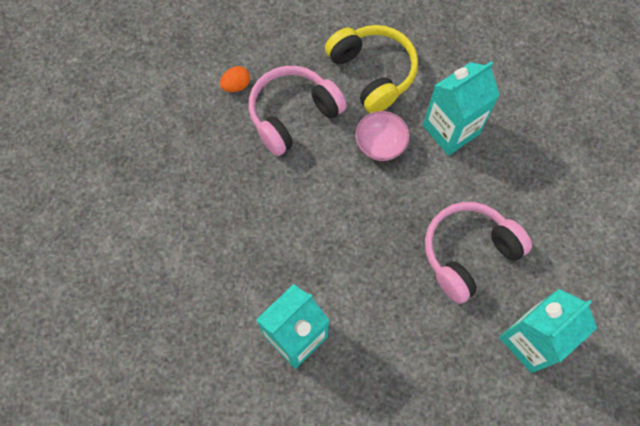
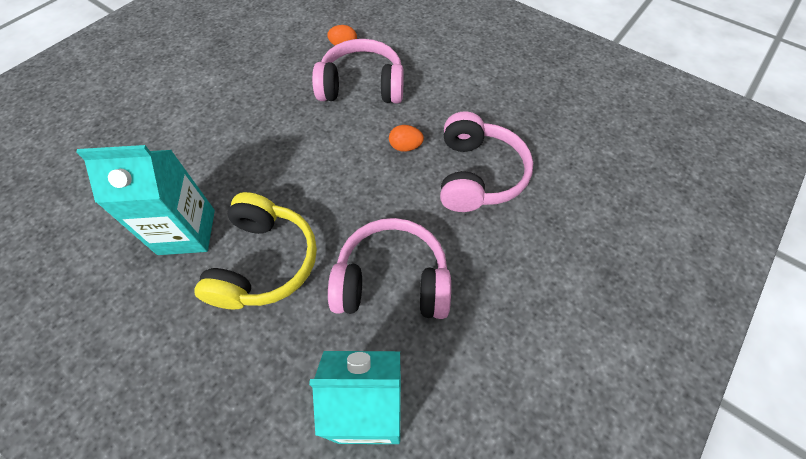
camera: 40 degrees right, 10 degrees down
(372, 73) = (452, 97): yellow headphones -> yellow headphones (264, 262)
(380, 145) = (405, 147): pink bowl -> orange egg
(451, 130) = (477, 175): turquoise carton -> pink headphones

